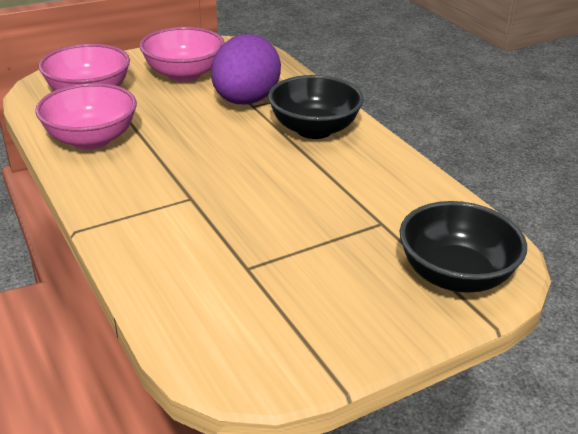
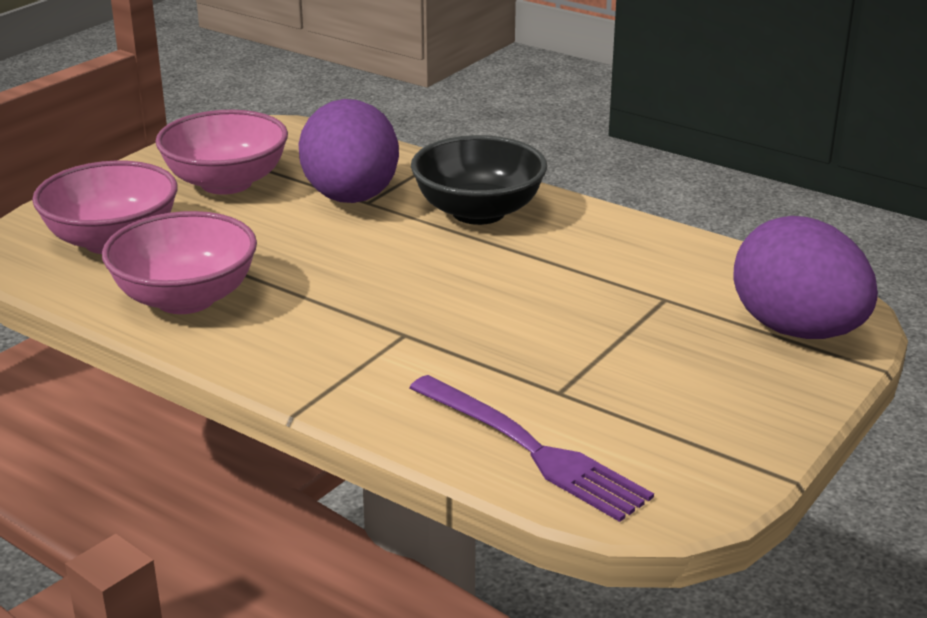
camera: 25 degrees left, 5 degrees down
(189, 303) = (531, 450): none -> purple fork
(455, 275) = (797, 330): black bowl -> purple egg

